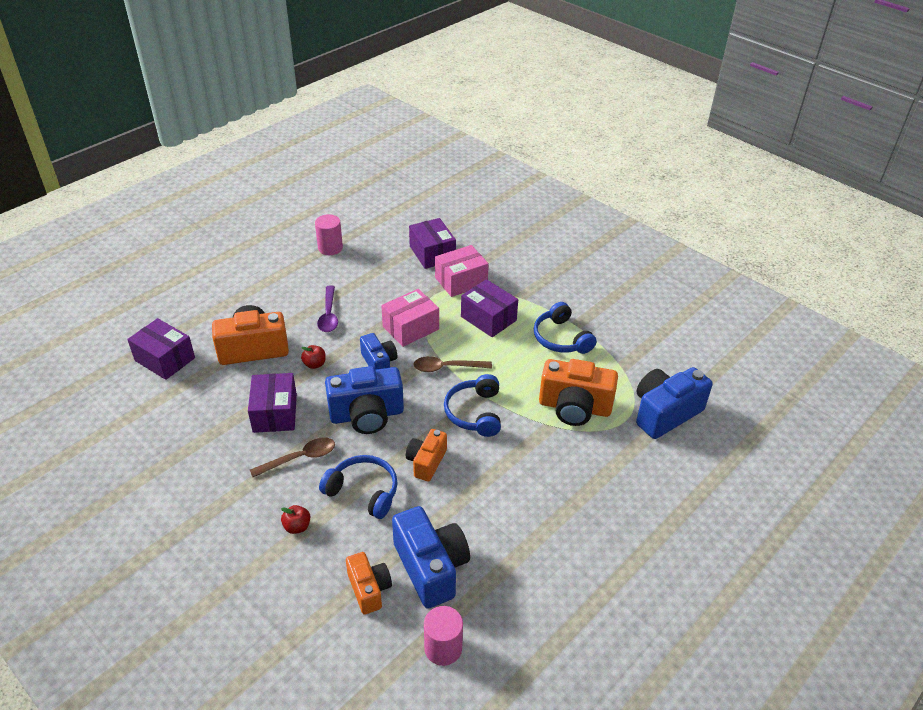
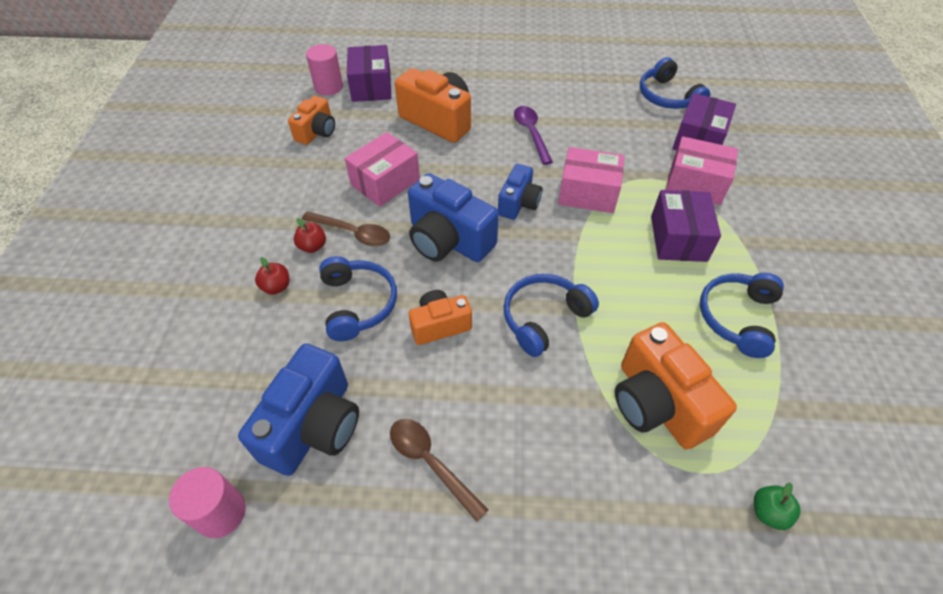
camera: 50 degrees right, 10 degrees up
(275, 413) = (385, 182): purple box -> pink box
(314, 364) = (466, 165): red apple -> red apple (312, 246)
(329, 315) = (531, 133): purple spoon -> purple spoon turned 120 degrees clockwise
(330, 248) = (606, 79): pink cylinder -> pink cylinder (328, 87)
(369, 589) = (248, 393): orange camera -> orange camera (317, 132)
(382, 237) = (667, 97): none -> blue headphones
(446, 368) = (573, 254): brown spoon -> brown spoon (430, 462)
(665, 413) = (768, 512): blue camera -> green apple

